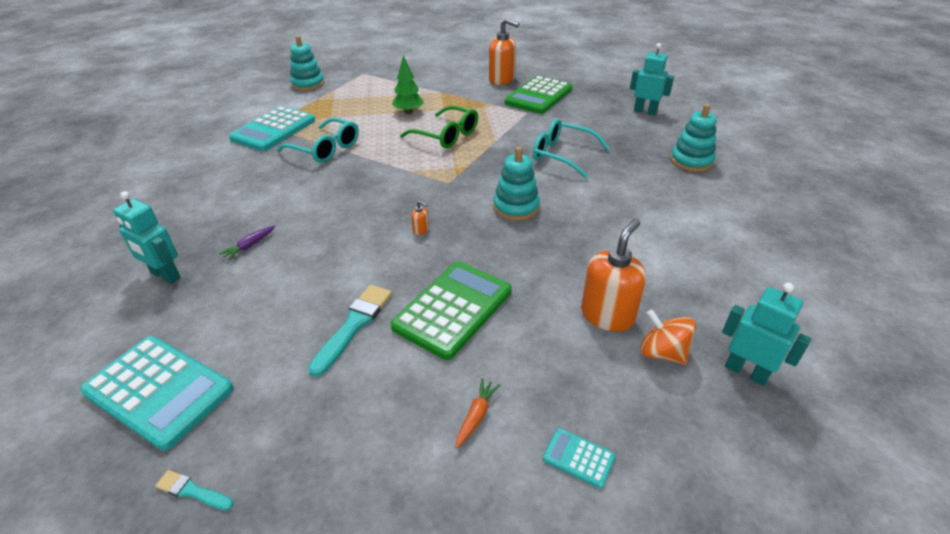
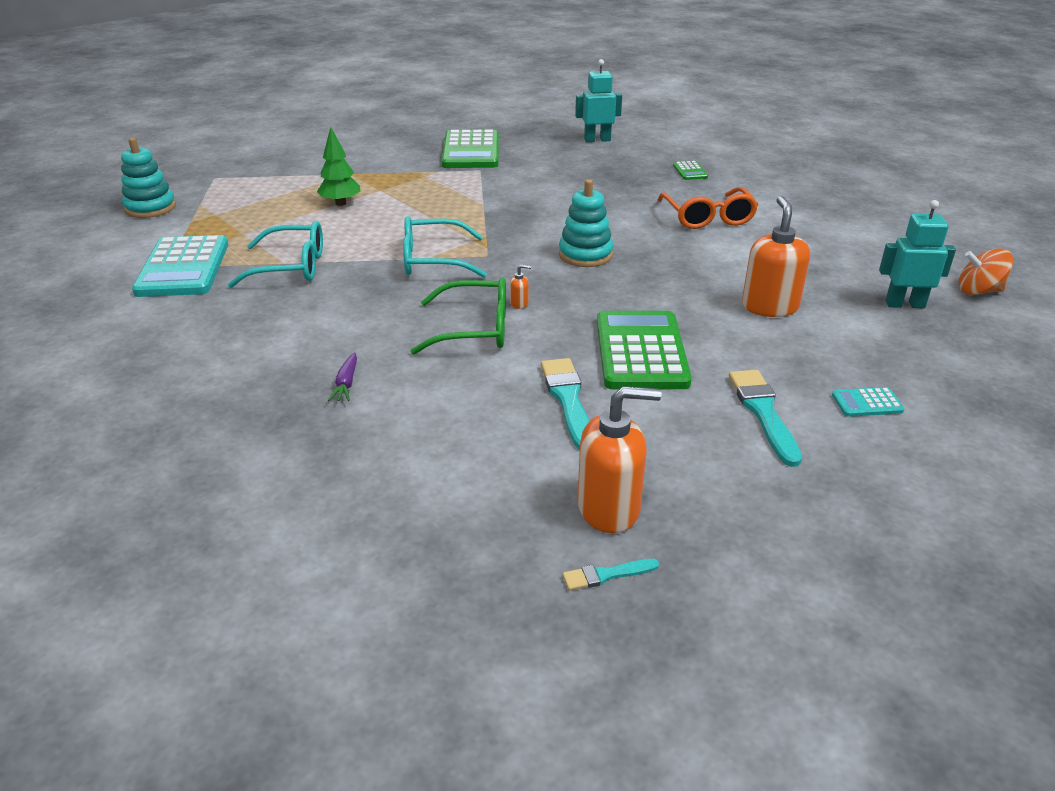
camera: 35 degrees left, 5 degrees down
(159, 391) = (448, 532): turquoise calculator -> none
(165, 276) = (283, 447): turquoise robot -> none
(446, 135) = (421, 214): green glasses -> green glasses (475, 329)
(476, 415) = (763, 412): orange carrot -> turquoise brush
(502, 80) = (406, 145): orange soap dispenser -> orange soap dispenser (609, 508)
(562, 155) = (569, 198): turquoise glasses -> turquoise glasses (433, 260)
(655, 209) = (708, 217): none -> orange glasses
(662, 353) = (838, 315): orange spinning top -> orange spinning top (978, 291)
(691, 161) = (690, 171): turquoise stacking toy -> green calculator

